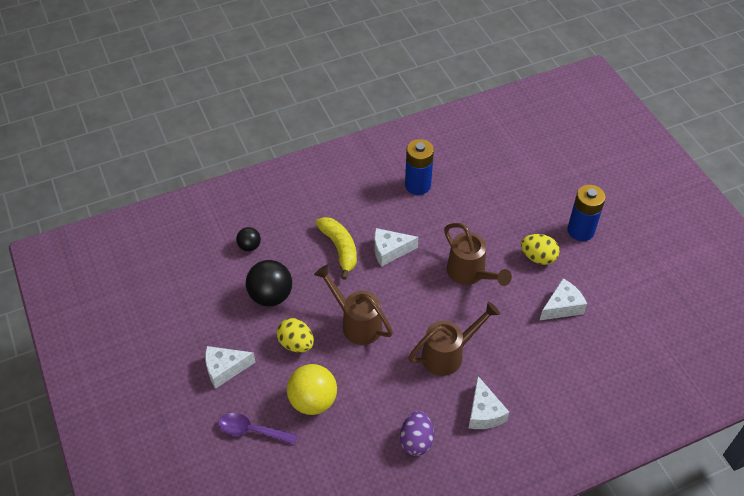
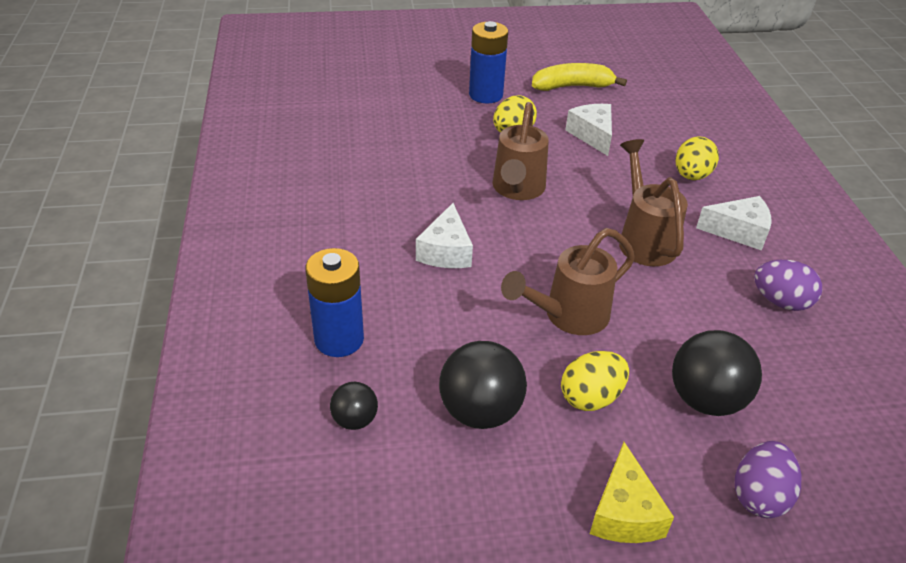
camera: 75 degrees left, 10 degrees down
(225, 369) = (624, 512): white cheese -> yellow cheese
(251, 430) = (759, 495): purple spoon -> purple egg
(313, 401) = (705, 399): yellow ball -> black ball
(340, 248) = (416, 303): yellow banana -> yellow banana (572, 86)
(418, 185) = (337, 196): blue battery -> blue battery (339, 339)
(470, 274) = (517, 189): brown watering can -> brown watering can turned 120 degrees clockwise
(541, 377) = (691, 176): none -> yellow egg

